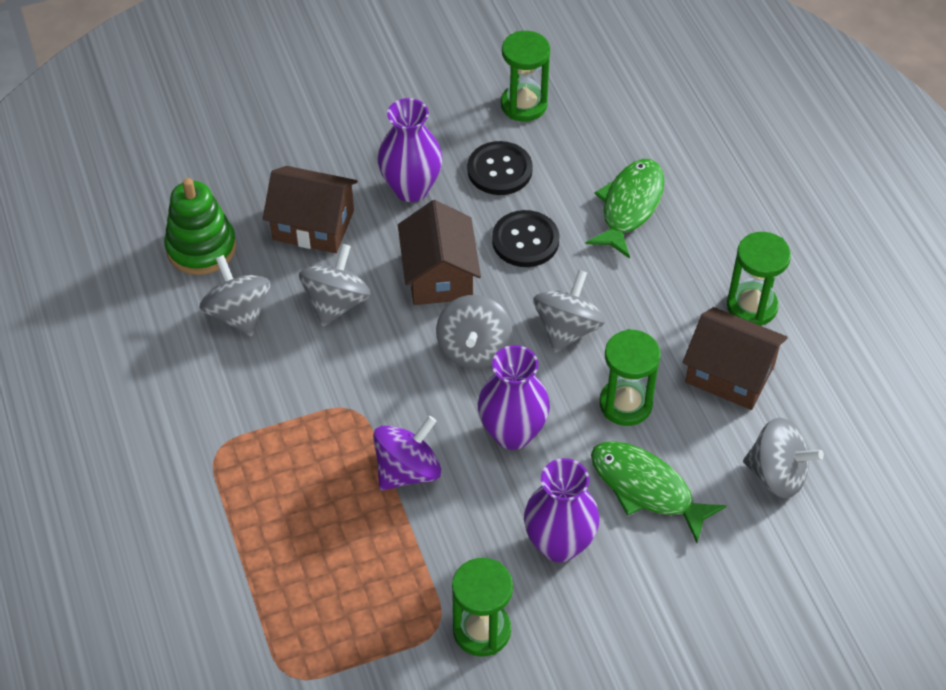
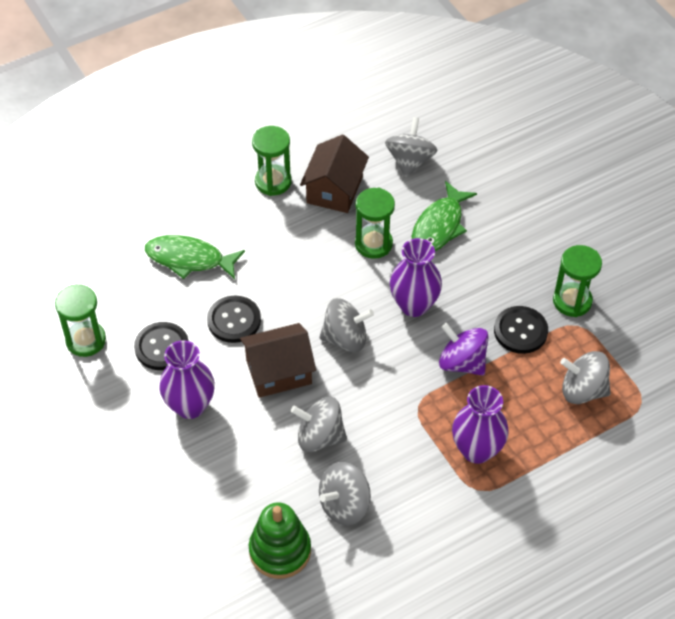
camera: 100 degrees left, 0 degrees up
(313, 225) = (241, 470): brown house -> none
(443, 551) = (520, 331): none -> black button
(559, 544) = (495, 268): purple vase -> purple vase (476, 450)
(567, 329) = (315, 284): grey spinning top -> grey spinning top (582, 390)

